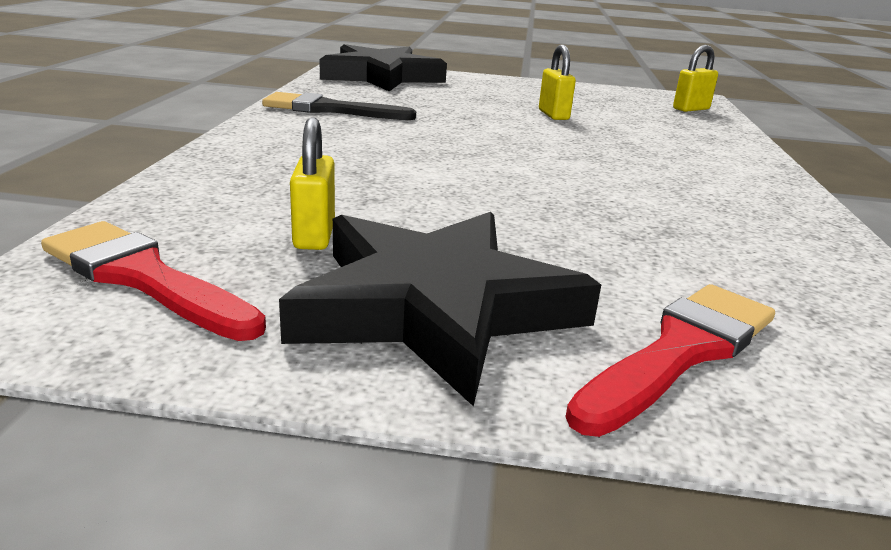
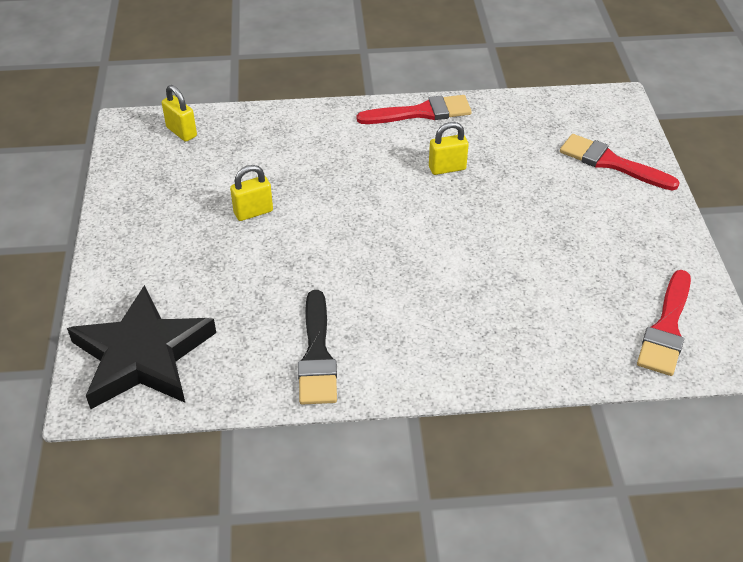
camera: 100 degrees left, 20 degrees up
(314, 236) = (583, 285): yellow padlock -> yellow padlock (447, 168)
(434, 308) = (625, 230): black star -> none
(791, 207) = (421, 113): none -> red brush

